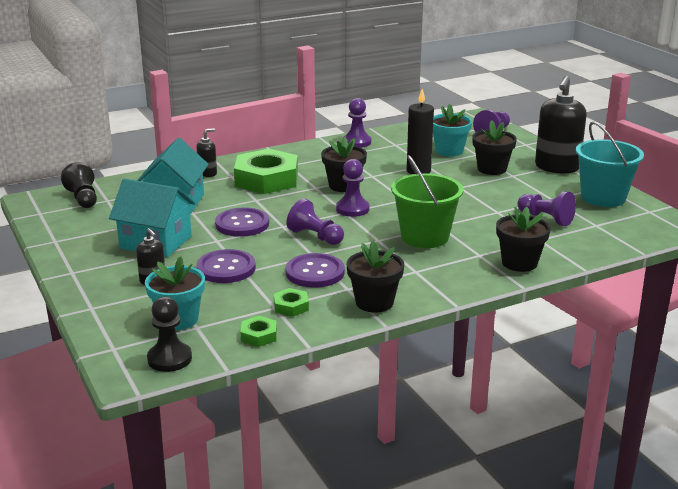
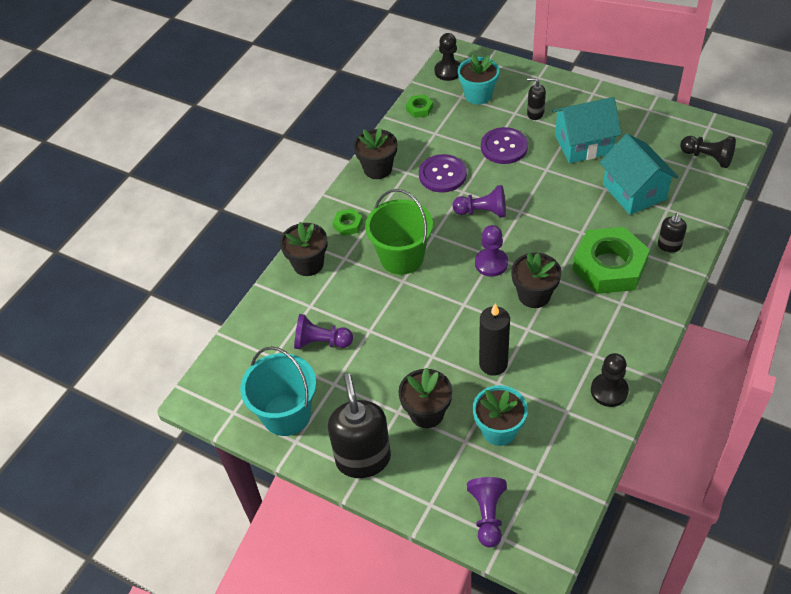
camera: 150 degrees right, 25 degrees up
(242, 224) = (551, 196): purple button -> none
(291, 306) = (425, 138): green nut -> green nut (348, 224)
(357, 142) = (609, 391): purple pawn -> black pawn

